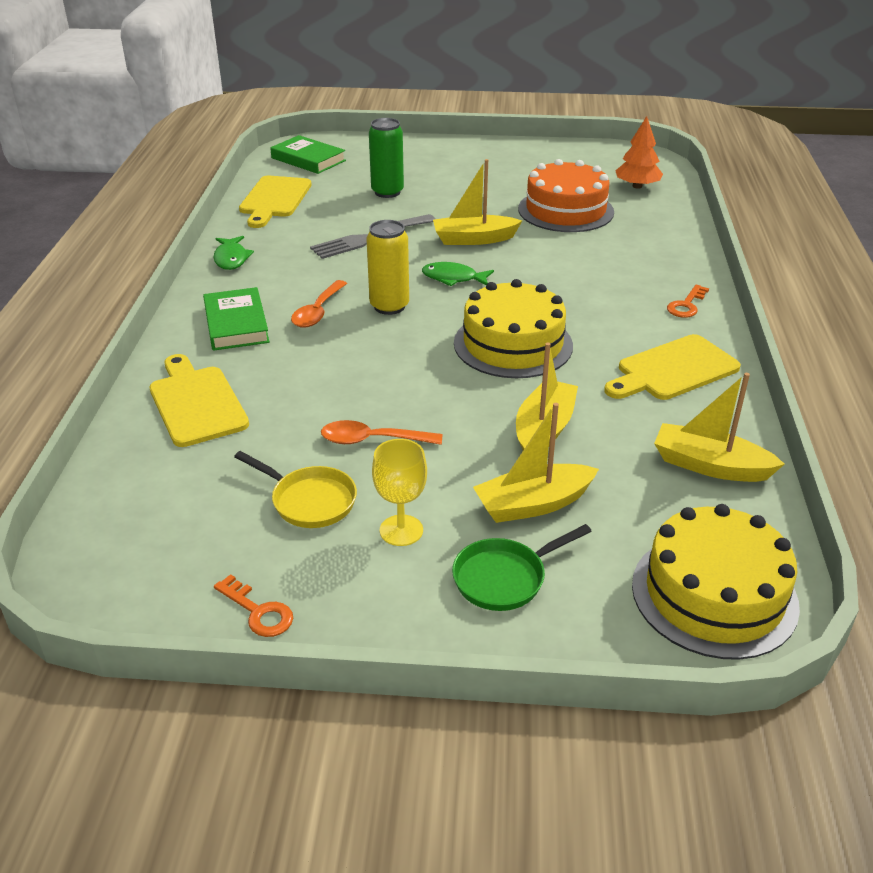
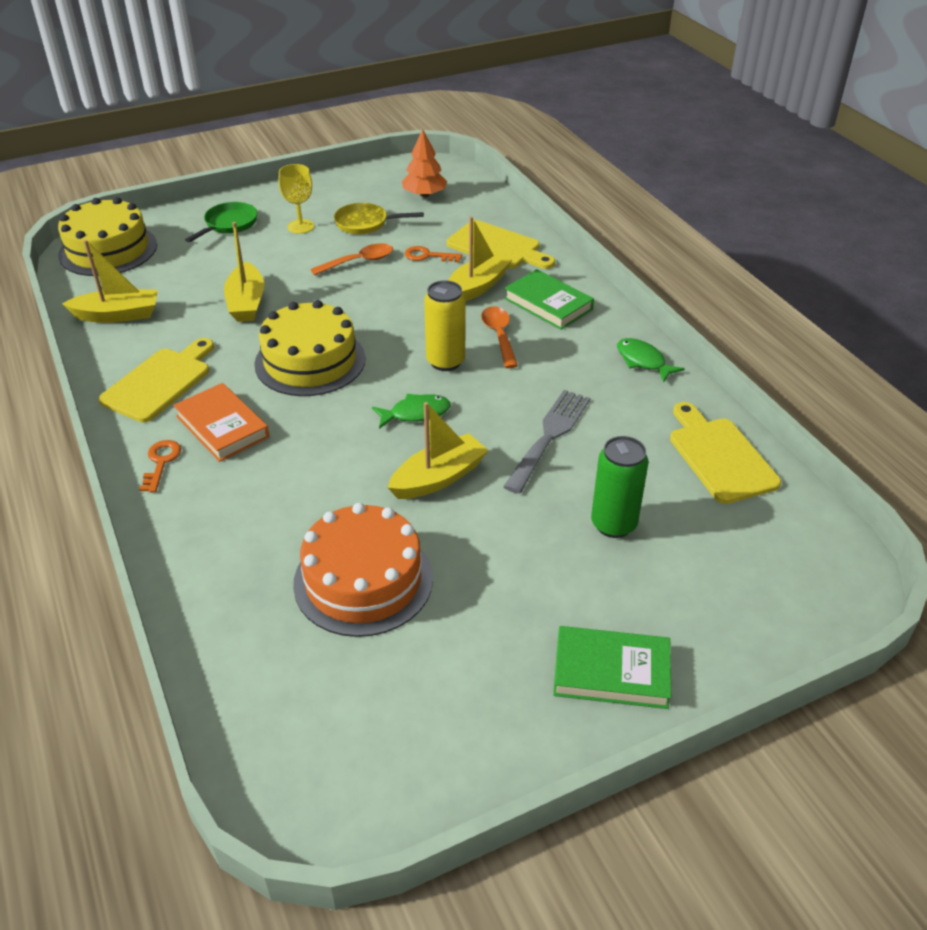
camera: 150 degrees right, 5 degrees up
(258, 612) = (343, 181): orange key -> orange key (427, 256)
(308, 159) = (791, 554): green book -> green book (611, 672)
(533, 504) = (230, 259): yellow boat -> yellow boat (477, 287)
(624, 315) = (222, 427): none -> orange book
(637, 186) = (286, 693): orange tree -> orange tree (424, 195)

